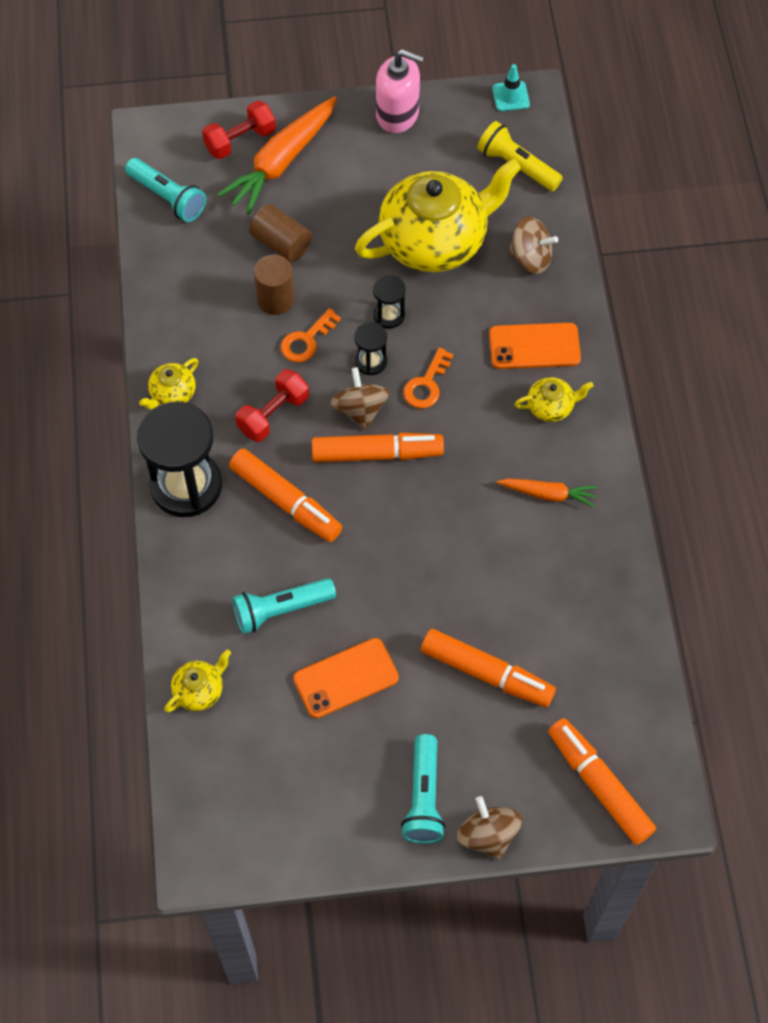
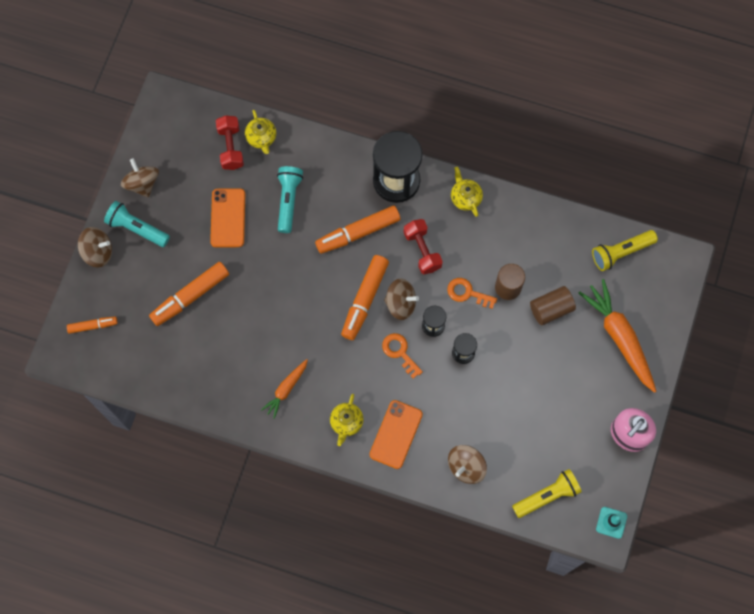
camera: 115 degrees right, 10 degrees up
(167, 197) = (621, 252): turquoise flashlight -> yellow flashlight
(240, 140) = (650, 318): red dumbbell -> red dumbbell (230, 147)
(306, 340) = (467, 293): orange key -> orange key turned 45 degrees counterclockwise
(350, 825) = (142, 183): none -> brown spinning top
(435, 240) = (509, 410): yellow teapot -> none
(599, 784) = (93, 326): orange marker -> orange marker, size x0.55

